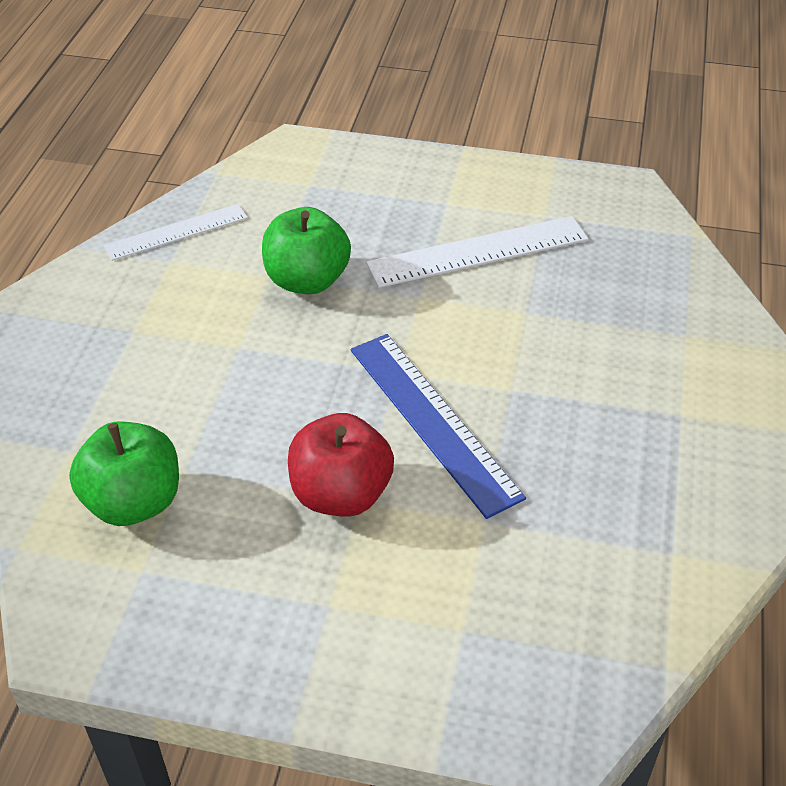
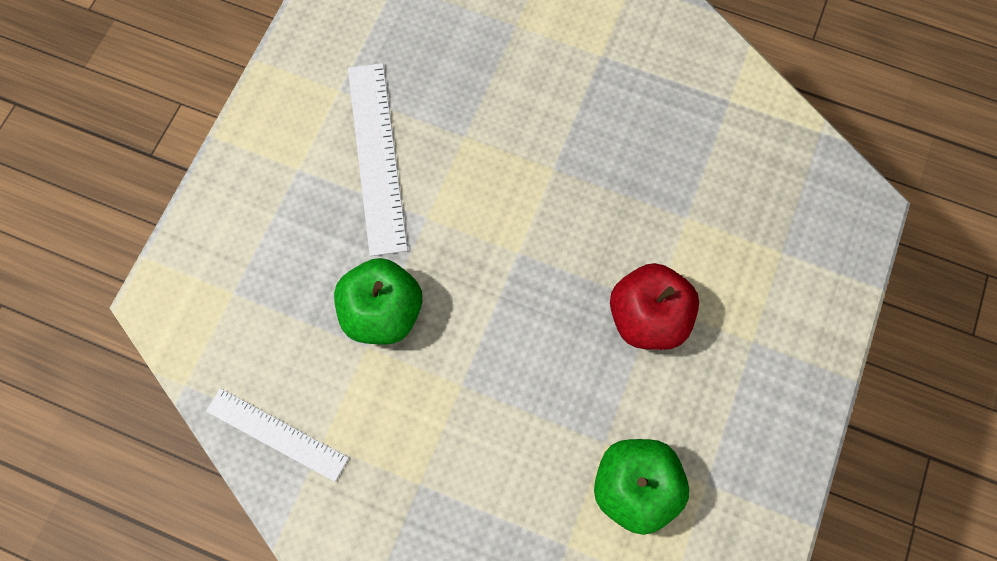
camera: 80 degrees left, 25 degrees up
(176, 232) = (277, 434): white ruler -> white ruler turned 45 degrees counterclockwise
(433, 420) = (579, 234): blue ruler -> none

